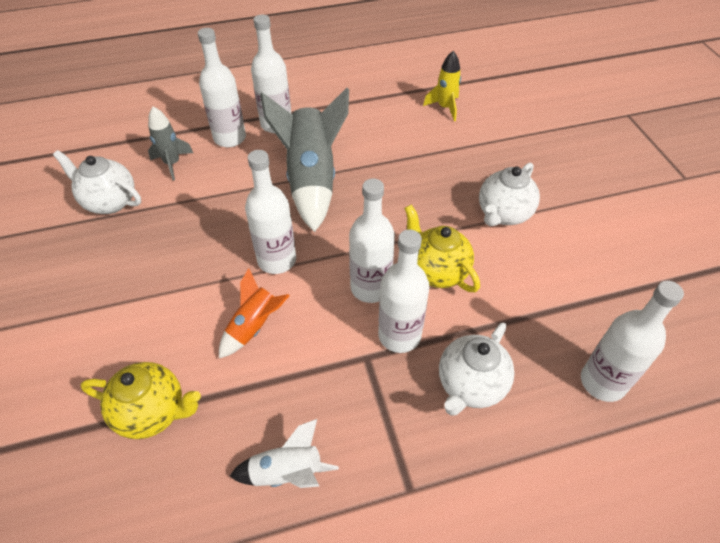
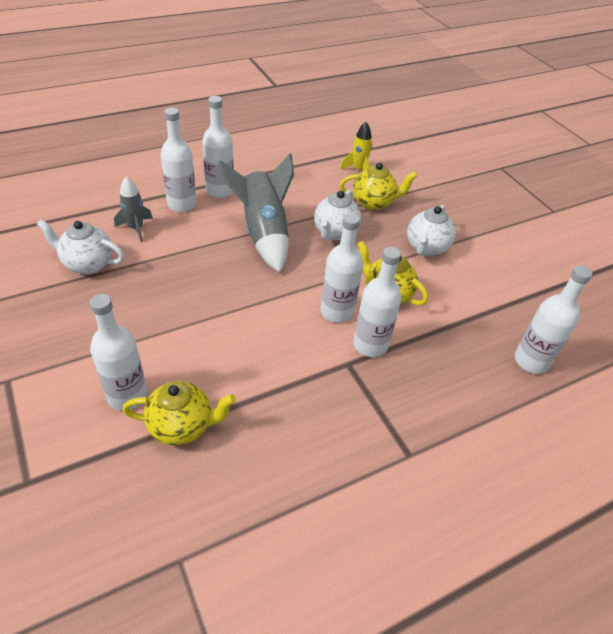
camera: 15 degrees left, 5 degrees down
(254, 326) = (249, 351): orange rocket -> none
(277, 260) = (253, 298): white bottle -> white bottle (127, 395)
(287, 473) = (309, 456): white rocket -> none
(452, 151) = (373, 203): none -> yellow teapot
(470, 385) = (435, 375): white teapot -> white teapot (335, 232)

